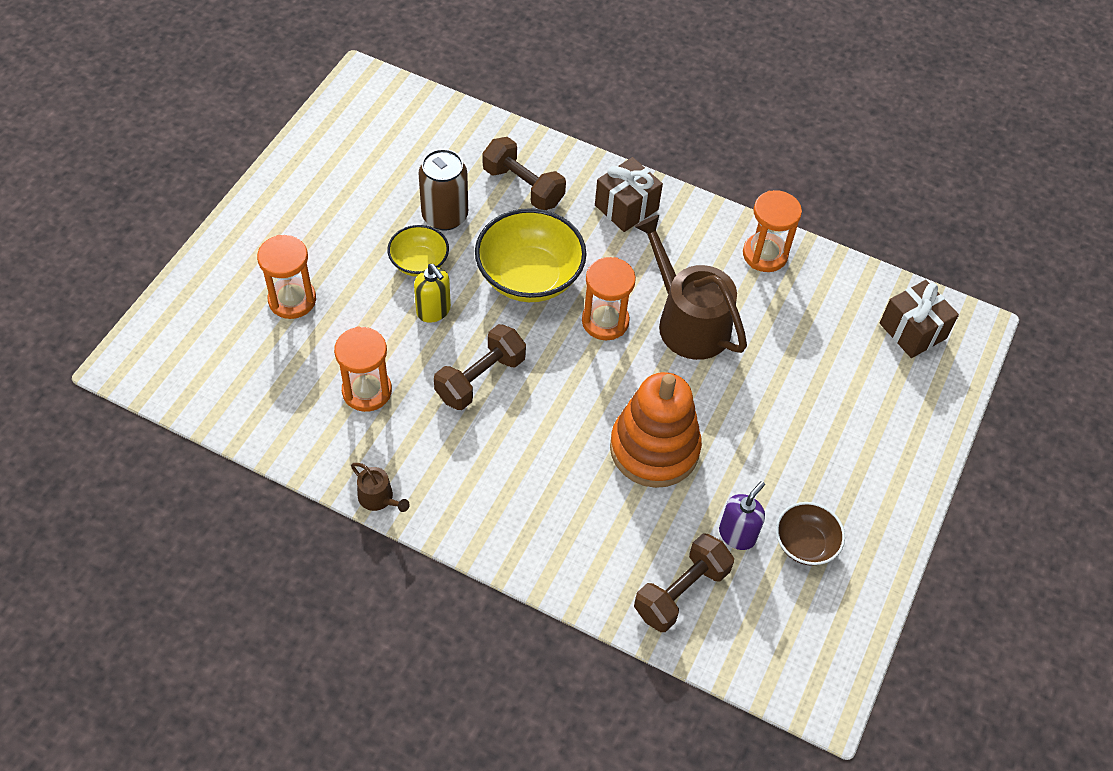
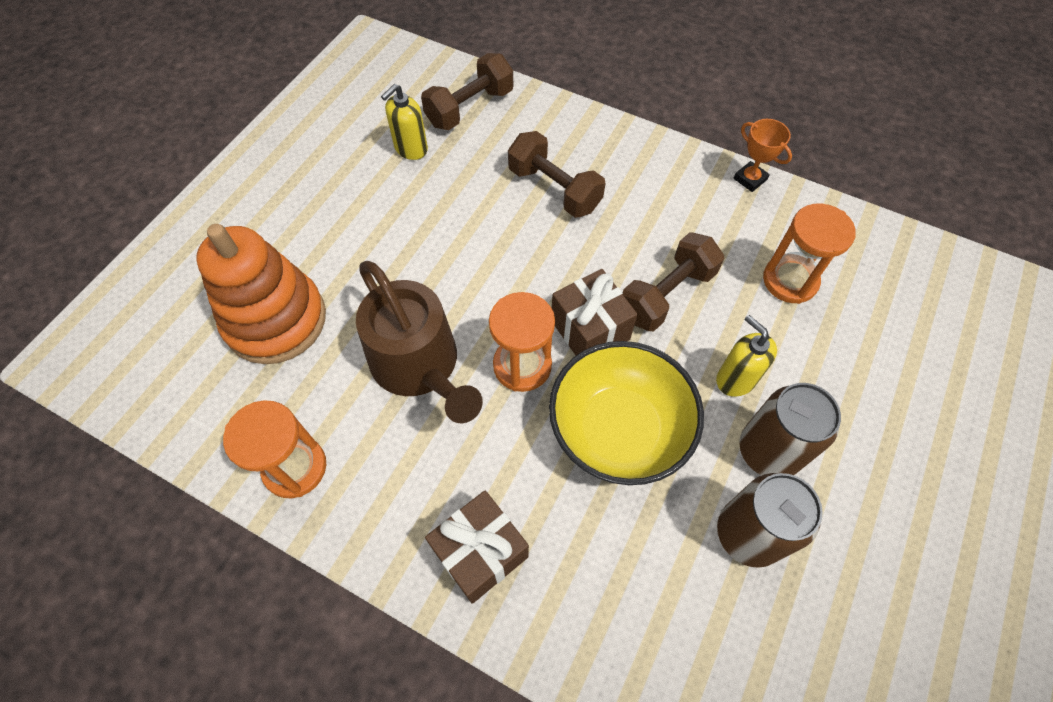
camera: 175 degrees left, 5 degrees up
(292, 300) = (915, 394): orange hourglass -> none
(378, 498) = (750, 179): brown watering can -> orange trophy
(419, 263) = (768, 451): yellow bowl -> brown can
(523, 186) = (637, 594): brown dumbbell -> brown dumbbell (554, 189)
(654, 448) = (479, 222): orange stacking toy -> orange stacking toy (276, 320)
(737, 534) = (411, 149): purple soap dispenser -> yellow soap dispenser
(805, 544) = (350, 141): brown bowl -> none
(912, 331) = (144, 354): brown gift -> brown gift (590, 330)

